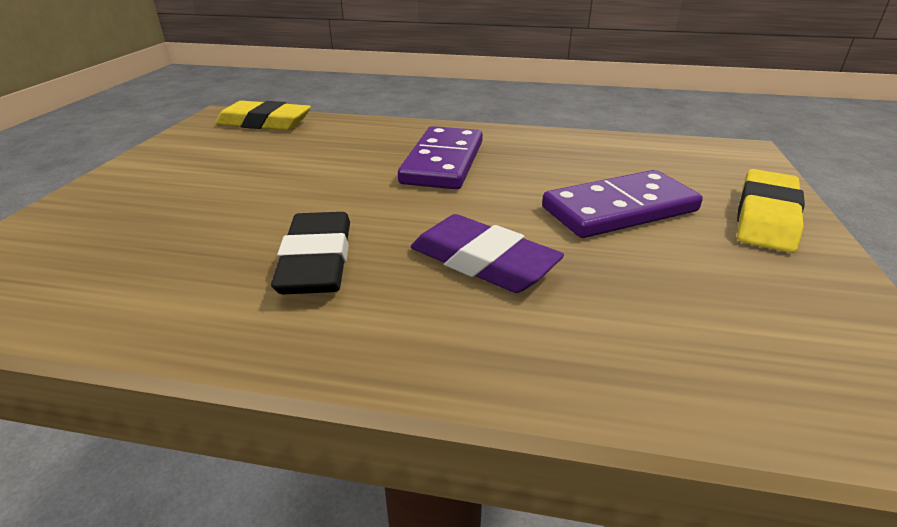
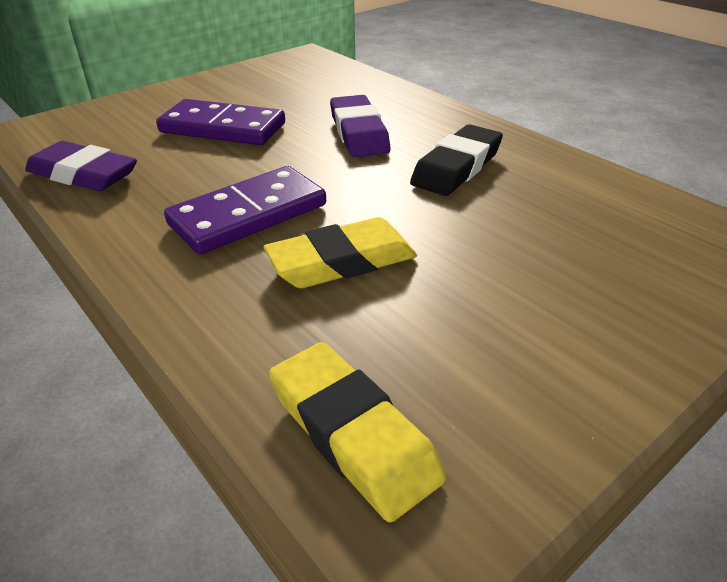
camera: 140 degrees left, 5 degrees up
(604, 144) = (83, 174): none -> purple eraser
(766, 217) = (165, 98): yellow eraser -> yellow eraser (342, 261)

